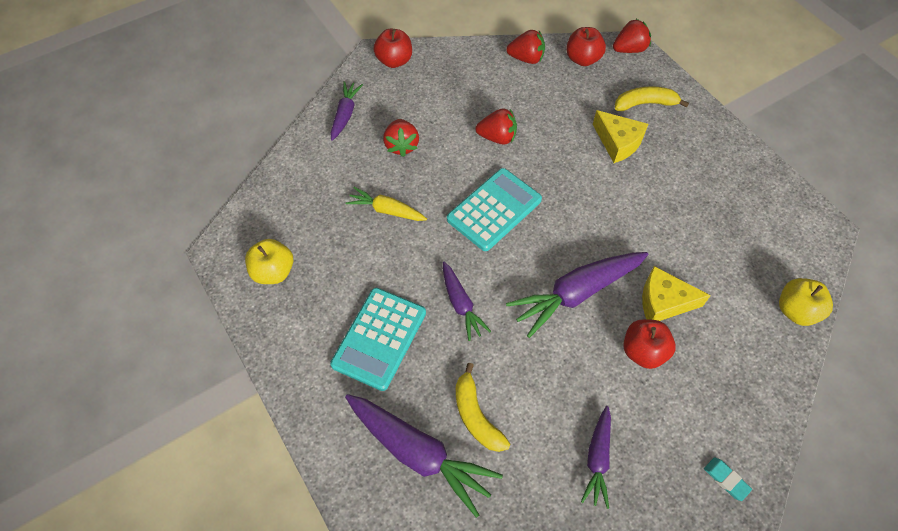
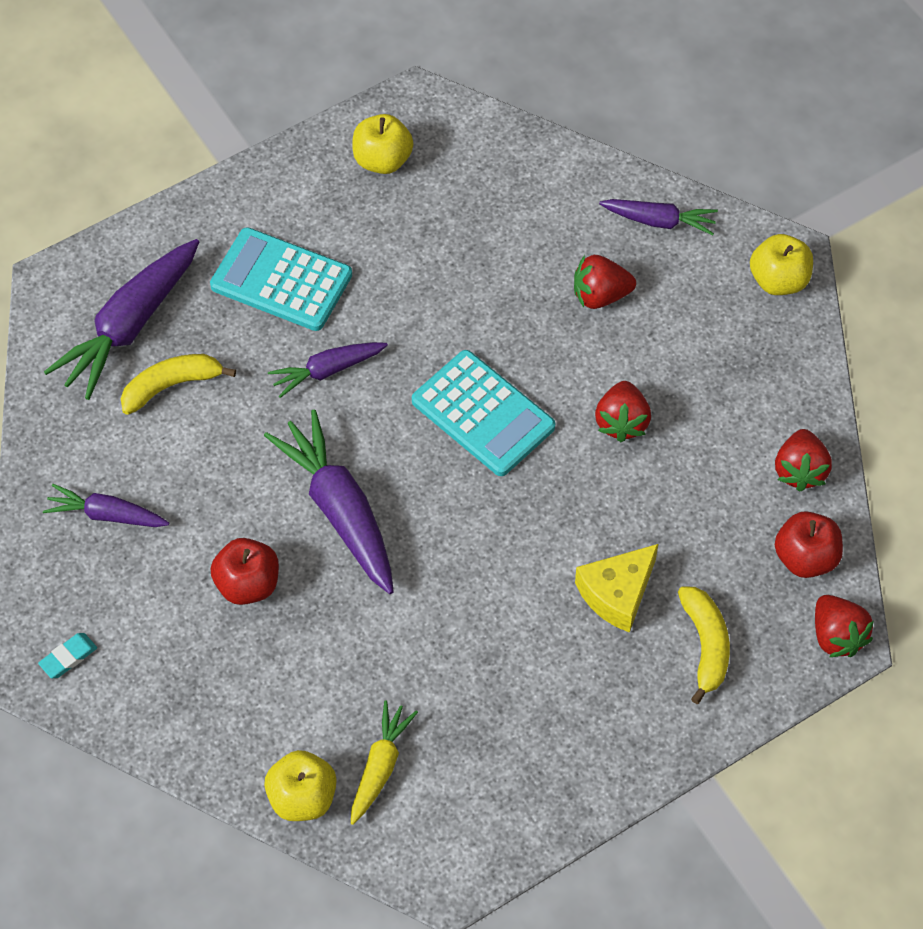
camera: 90 degrees right, 0 degrees up
(386, 210) = (481, 281): yellow carrot -> yellow carrot (380, 766)
(394, 61) = (778, 280): red apple -> yellow apple
(663, 302) = (323, 620): yellow cheese -> none

